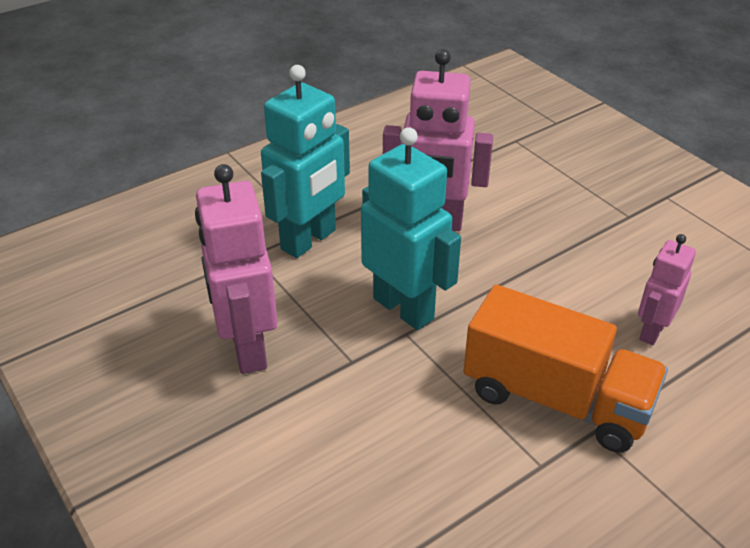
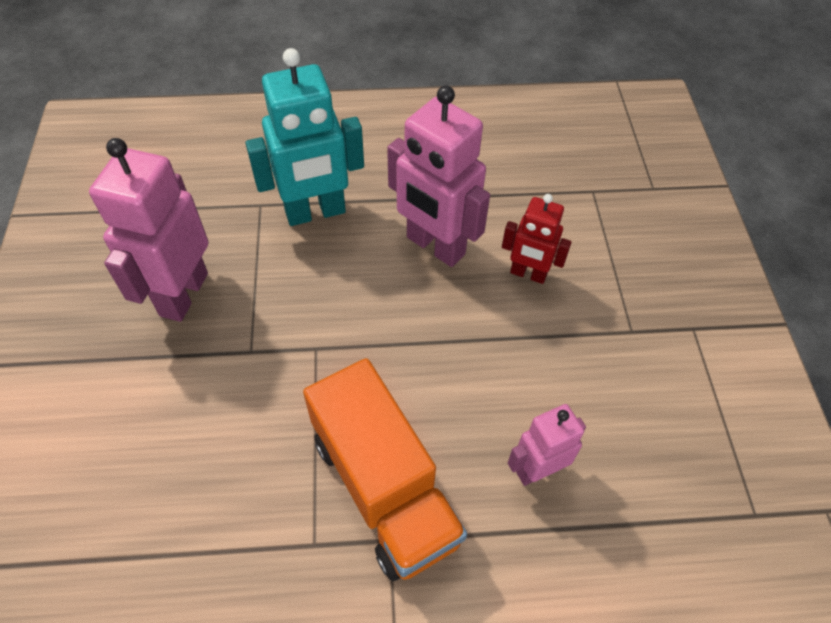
camera: 30 degrees right, 15 degrees up
(404, 308) = (335, 322): turquoise robot -> none
(522, 212) = (528, 274): none -> red robot

